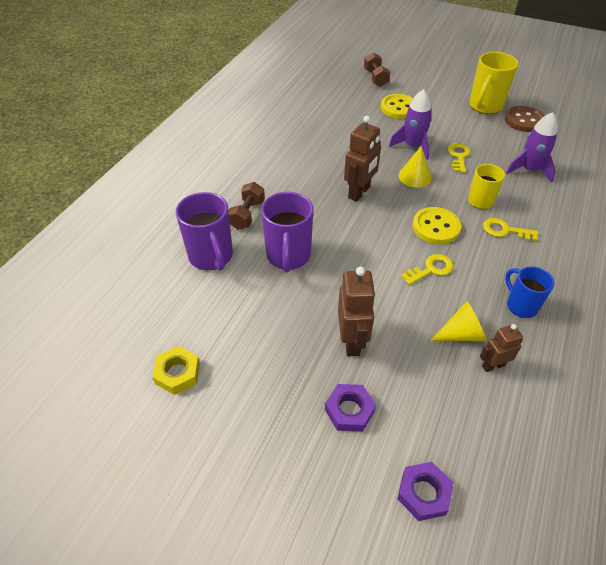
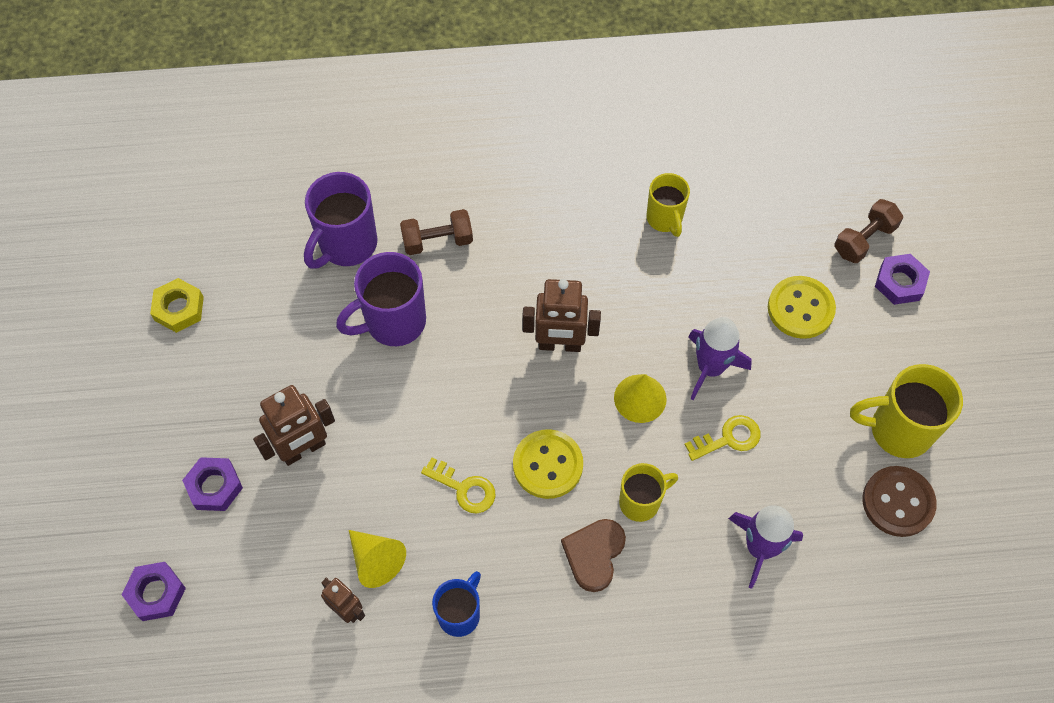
camera: 60 degrees right, 15 degrees up
(311, 128) = (665, 219): none -> yellow mug
(406, 77) = (900, 282): none -> purple nut
(505, 230) = (594, 554): yellow key -> brown heart

